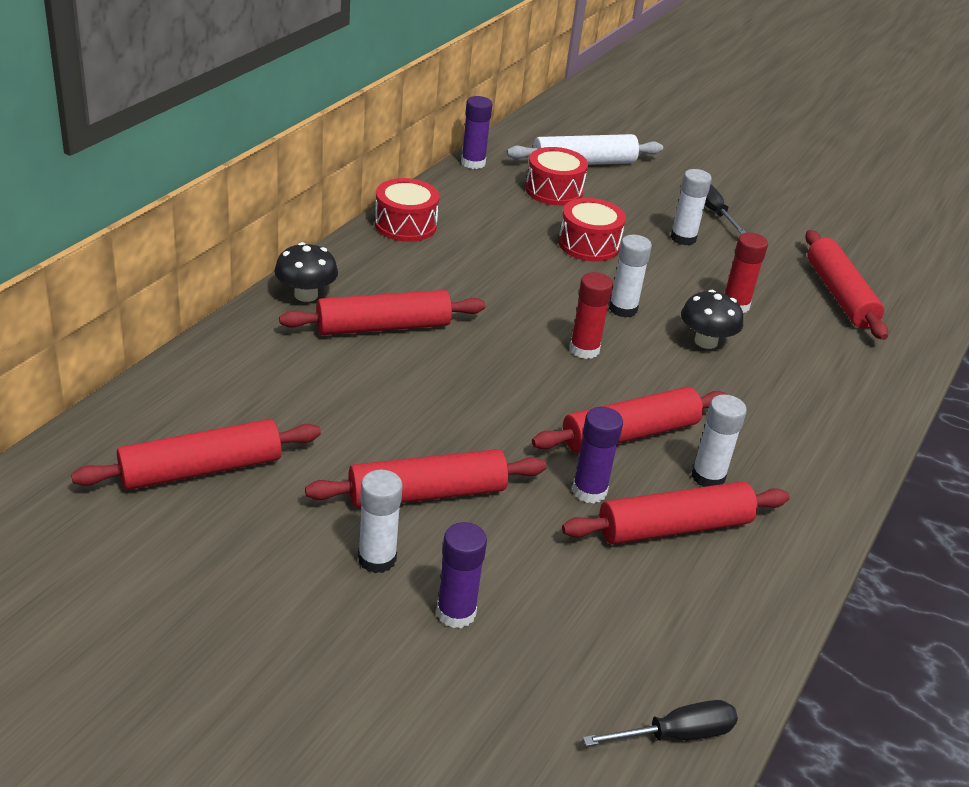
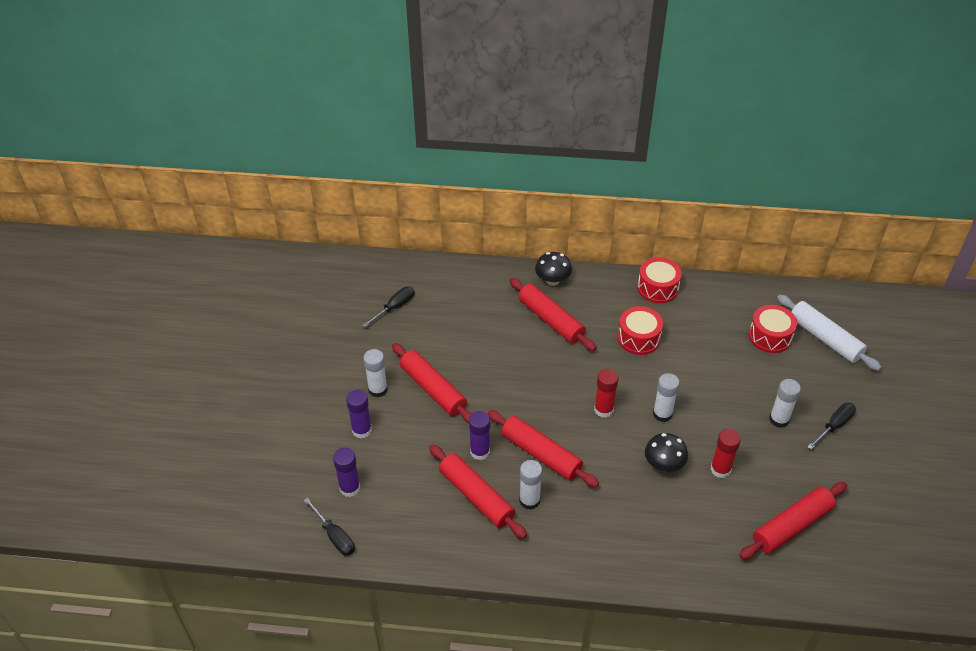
camera: 70 degrees right, 10 degrees up
(201, 469) = (395, 307): red rolling pin -> black screwdriver
(473, 163) = (762, 288): purple glue stick -> purple glue stick (350, 488)
(589, 244) = (721, 375): red drum -> red drum (638, 338)

